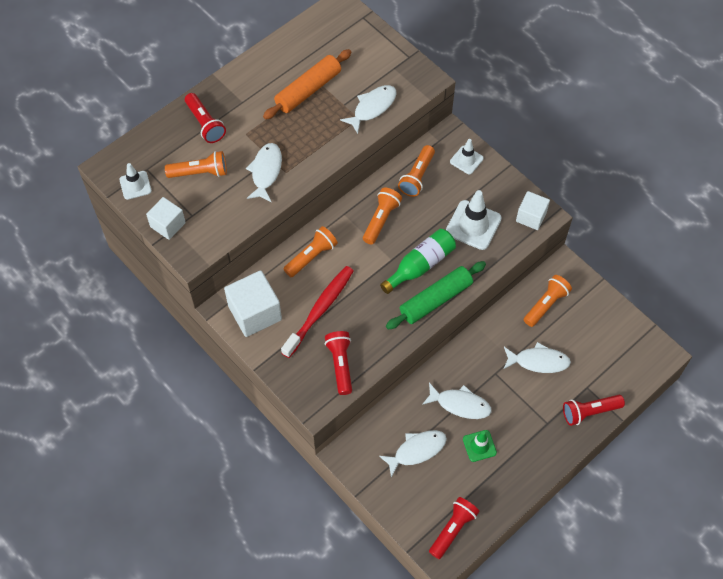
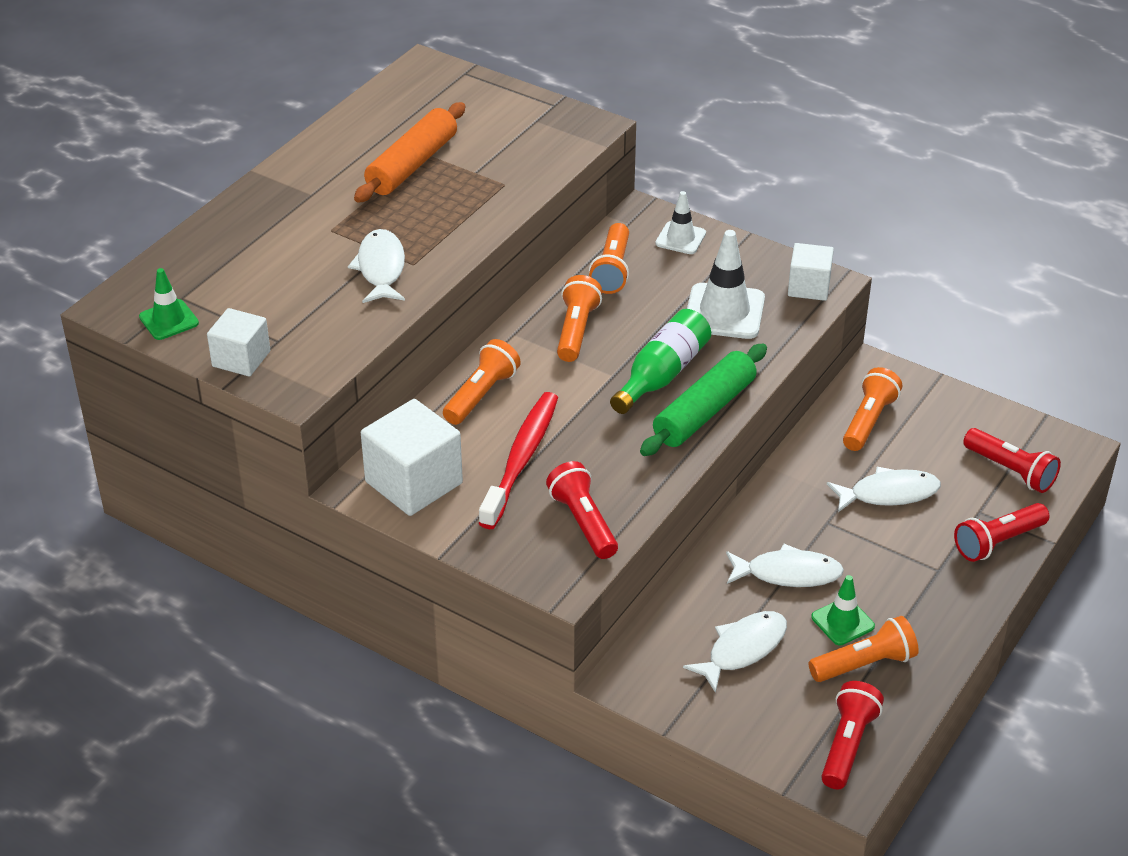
camera: 15 degrees left, 20 degrees down
(135, 185) = (169, 320): white traffic cone -> green traffic cone
(200, 172) = (272, 287): orange flashlight -> orange flashlight (865, 664)
(205, 124) = (260, 229): red flashlight -> red flashlight (1011, 471)
(372, 108) = (521, 169): white fish -> none

